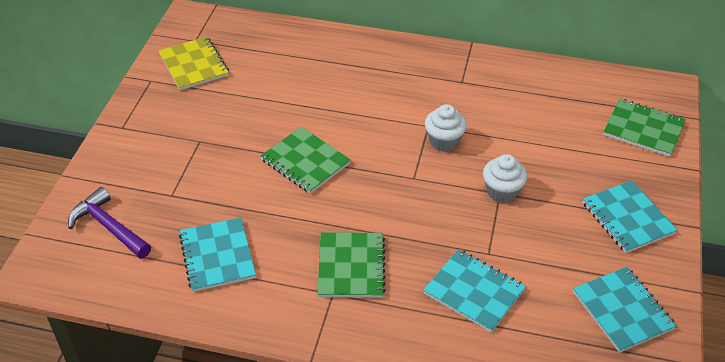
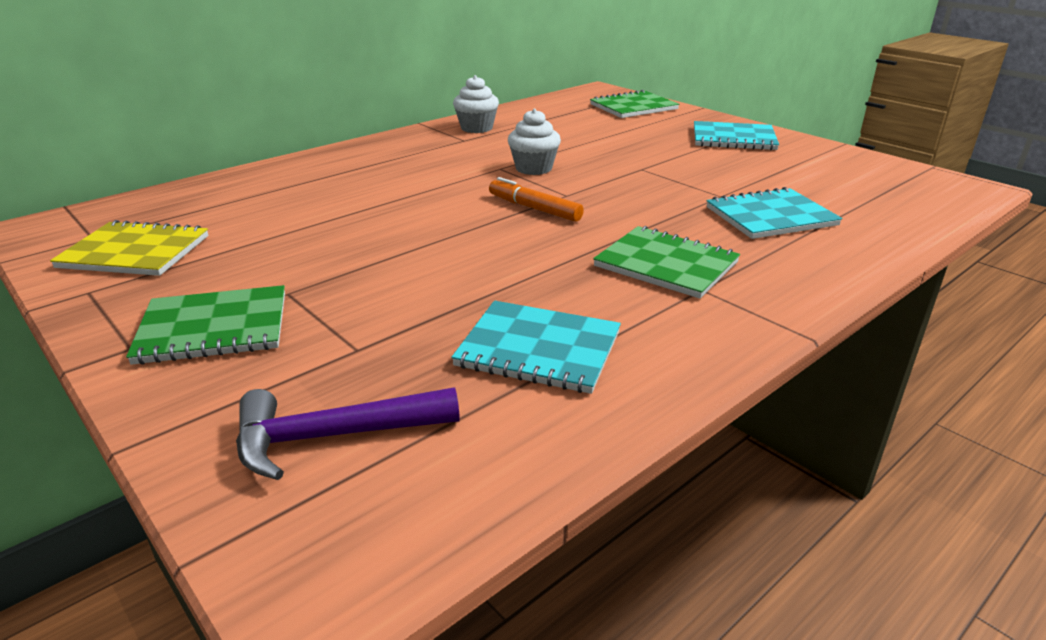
camera: 55 degrees left, 15 degrees down
(305, 162) = (450, 238): green notebook -> green notebook (214, 328)
(378, 174) = (534, 208): none -> orange marker
(502, 191) = (640, 167): white cupcake -> white cupcake (476, 128)
(622, 310) = (848, 170): turquoise notebook -> none

